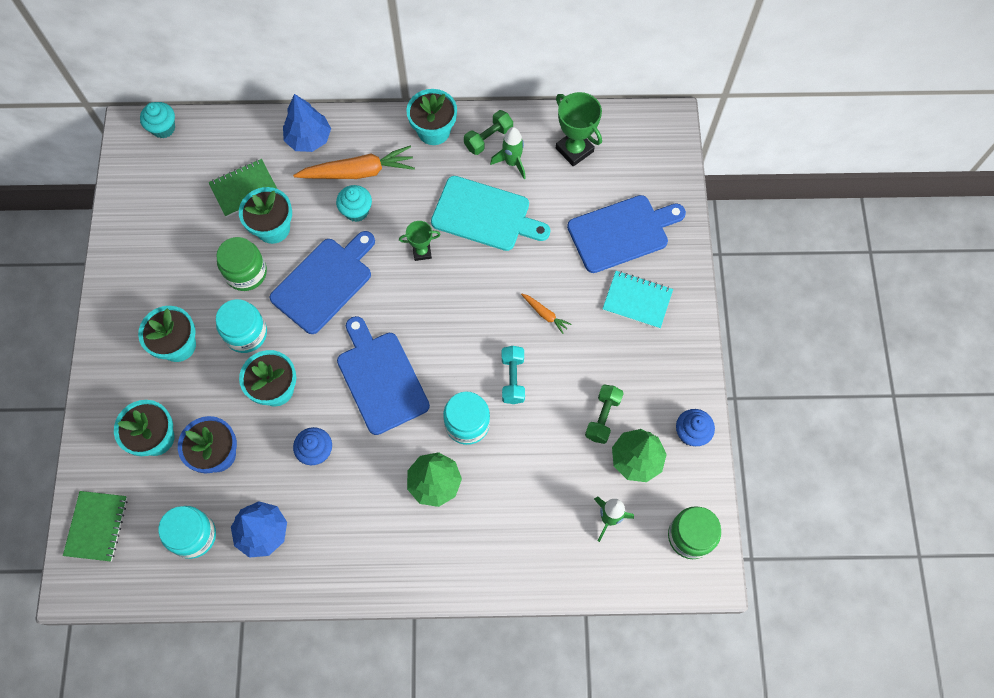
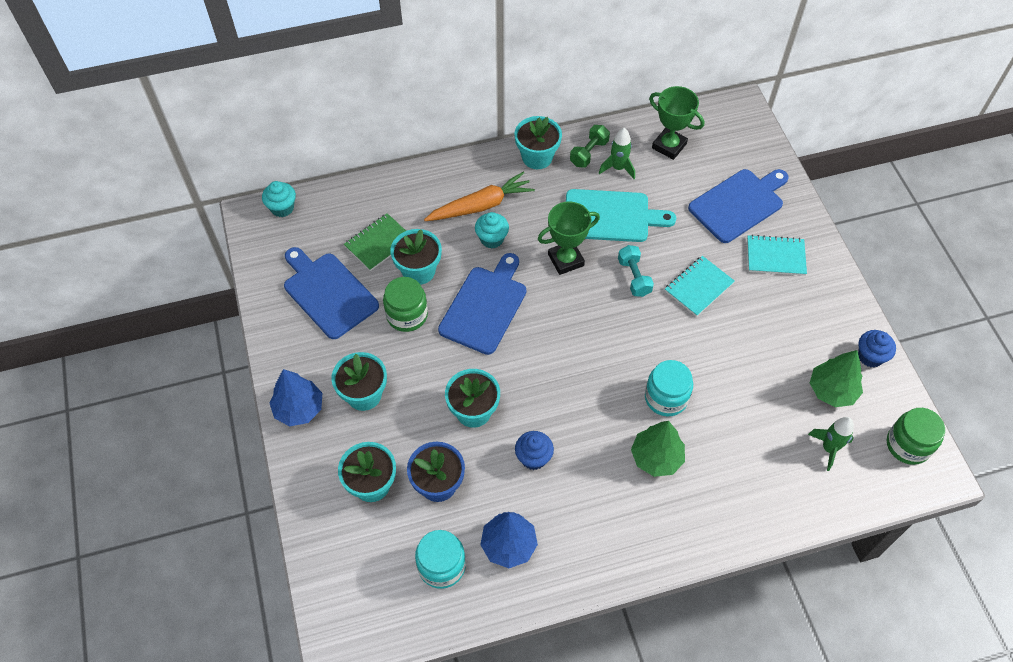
camera: 15 degrees left, 10 degrees down
(97, 526) = (341, 582): green notebook -> none
(246, 333) = (426, 368): turquoise jar -> none
(309, 139) = (424, 188): blue tree -> blue tree (299, 408)
(380, 378) = (570, 378): blue cutting board -> blue cutting board (328, 293)
(422, 252) = (565, 260): green trophy -> green trophy, size x1.66
(512, 379) = (692, 349): turquoise dumbbell -> turquoise dumbbell (634, 277)
(545, 314) = (698, 287): orange carrot -> turquoise notebook
(603, 417) = (787, 362): green dumbbell -> none

